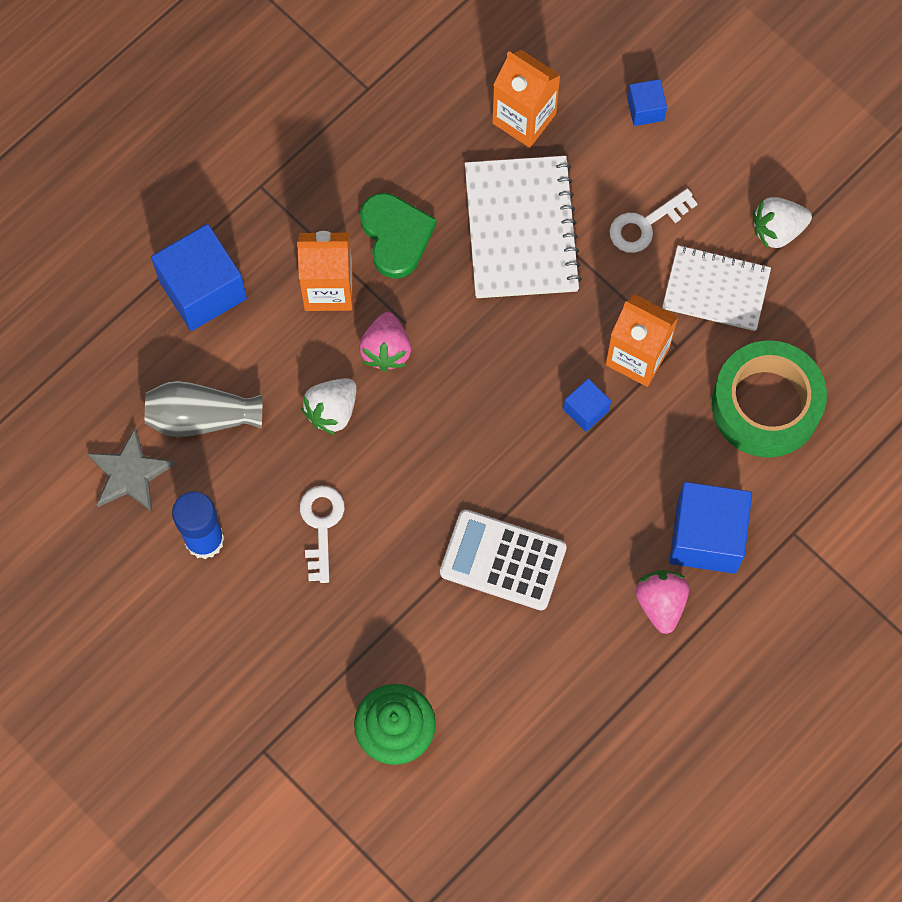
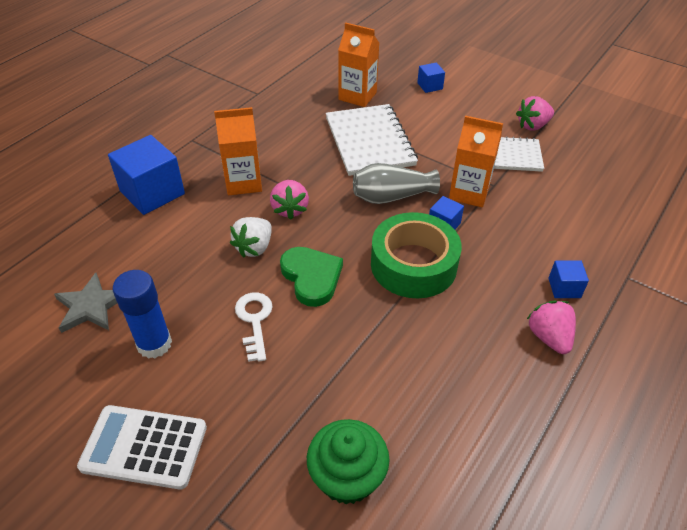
camera: 10 degrees left, 25 degrees down
(201, 417) = (151, 263): grey vase -> grey vase (391, 197)
(396, 236) = (286, 153): green heart -> green heart (311, 277)
(503, 560) = (410, 325): white calculator -> white calculator (144, 447)
(645, 225) = (449, 132): white key -> none
(706, 536) = (564, 288): blue cube -> blue cube, size x0.50
(766, 405) = (569, 207): green tape -> green tape (413, 264)
(777, 230) = (532, 126): white strawberry -> pink strawberry

